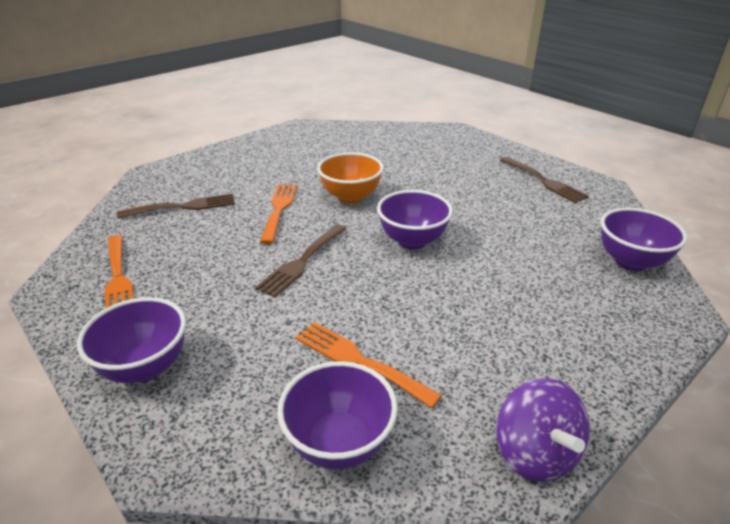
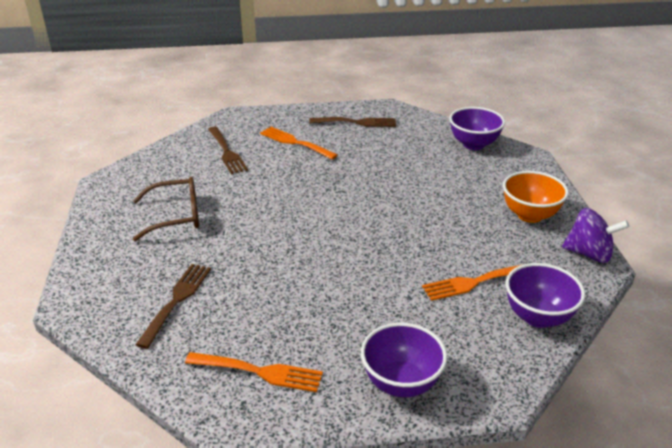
camera: 55 degrees left, 0 degrees up
(279, 209) = (251, 248): orange fork -> orange fork (295, 142)
(287, 164) = (175, 216): none -> brown glasses
(302, 261) = (342, 264): brown fork -> brown fork (226, 152)
(350, 197) = (276, 207): orange bowl -> orange bowl (530, 215)
(412, 241) = (369, 206): purple bowl -> none

